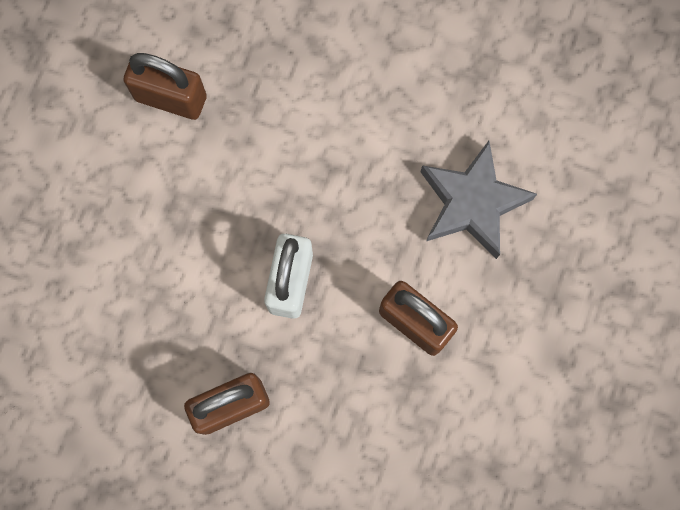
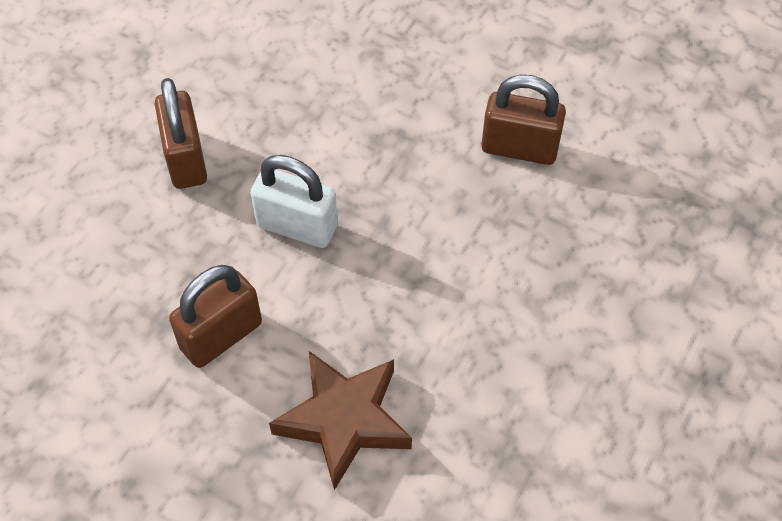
camera: 100 degrees right, 20 degrees down
(171, 98) = (519, 148): brown padlock -> brown padlock turned 75 degrees clockwise
(472, 203) = (344, 420): grey star -> brown star

